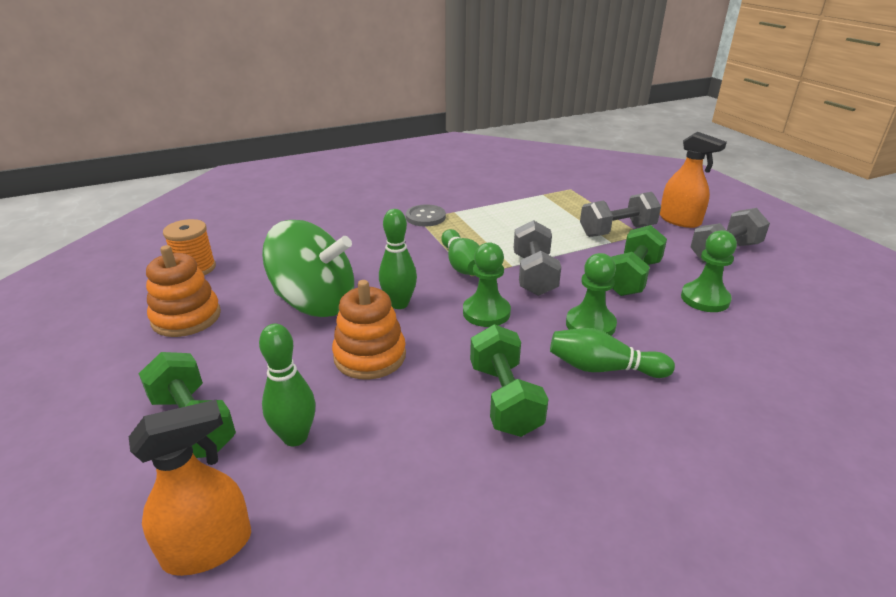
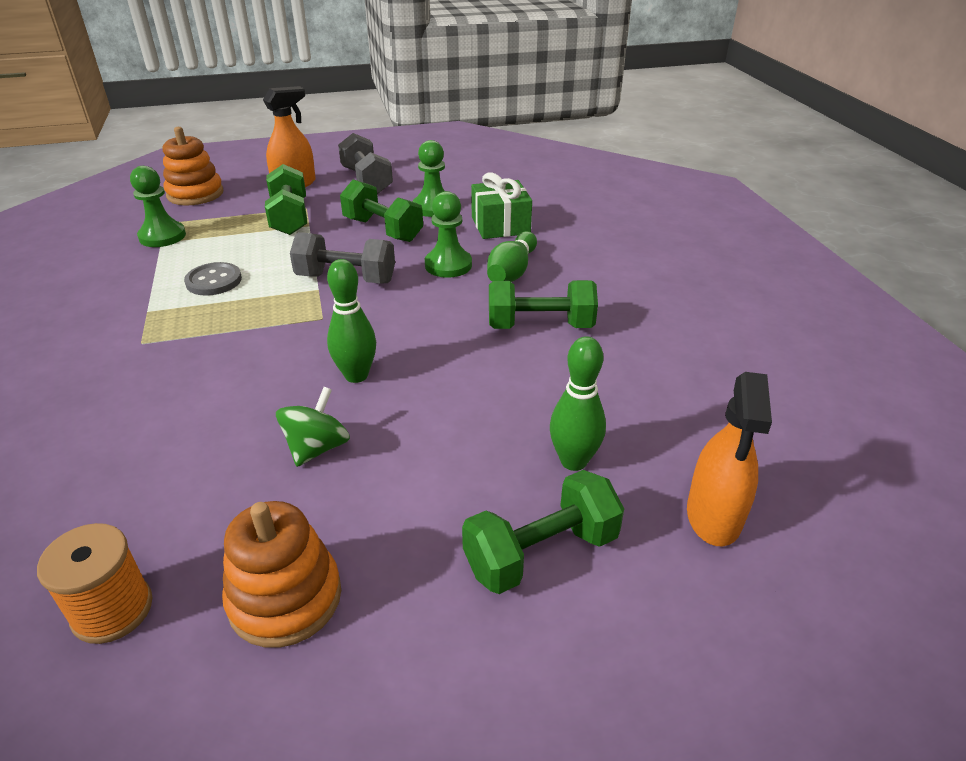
camera: 80 degrees left, 5 degrees up
(208, 548) = (713, 516): orange spray bottle -> orange spray bottle turned 150 degrees counterclockwise
(315, 303) = (317, 448): green spinning top -> green spinning top, size x0.51
(370, 356) = (452, 403): orange stacking toy -> orange stacking toy (195, 194)
(425, 217) = (142, 336): grey button -> grey button (214, 281)
(461, 264) = (294, 321): green bowling pin -> none
(486, 312) = (403, 317): green pawn -> green pawn (162, 236)
(617, 231) = (289, 218): grey dumbbell -> green dumbbell
(703, 349) = (500, 225): none -> green gift

